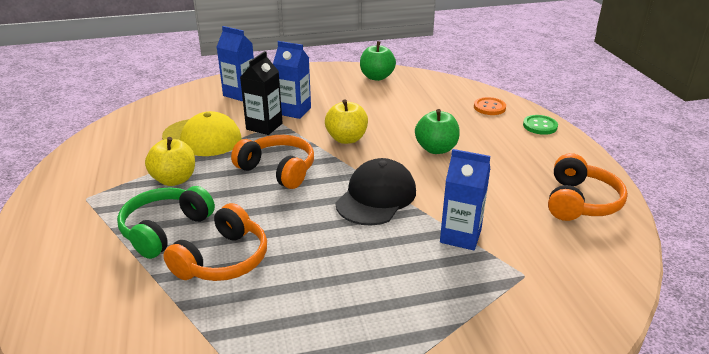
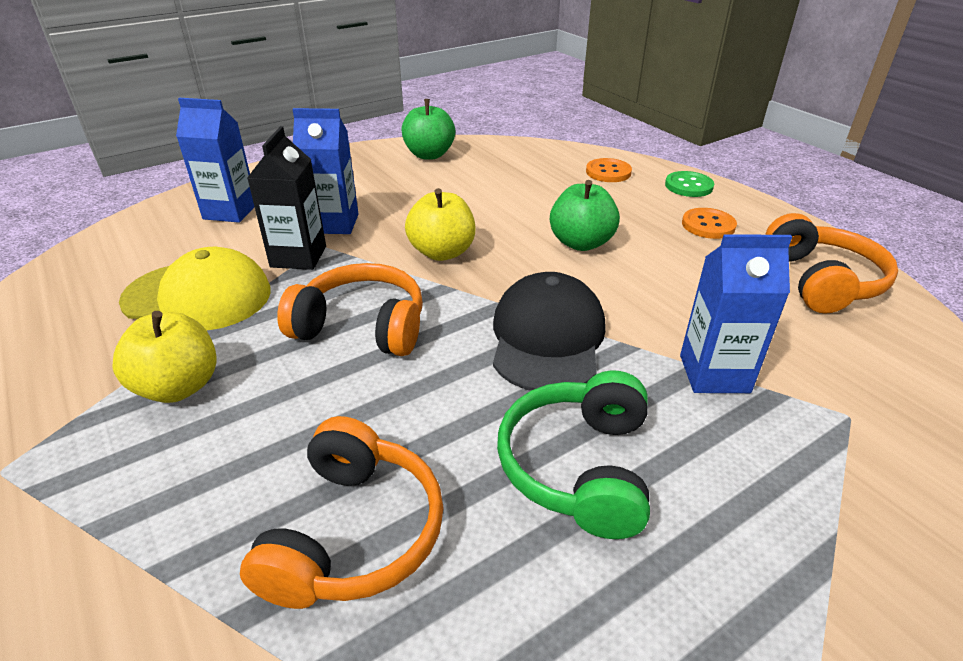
camera: 20 degrees left, 5 degrees up
(165, 229) = (204, 498): green headphones -> green headphones (578, 467)
(531, 153) = (708, 225): none -> orange button

